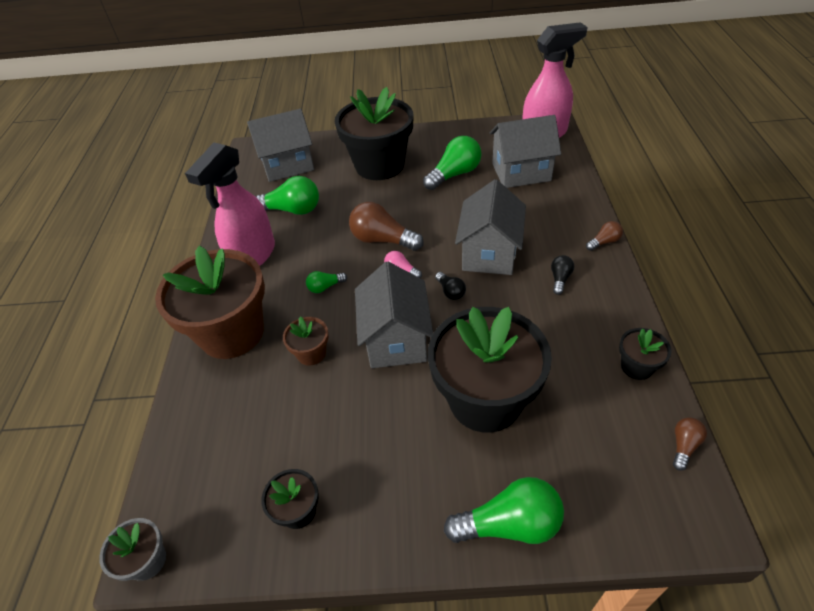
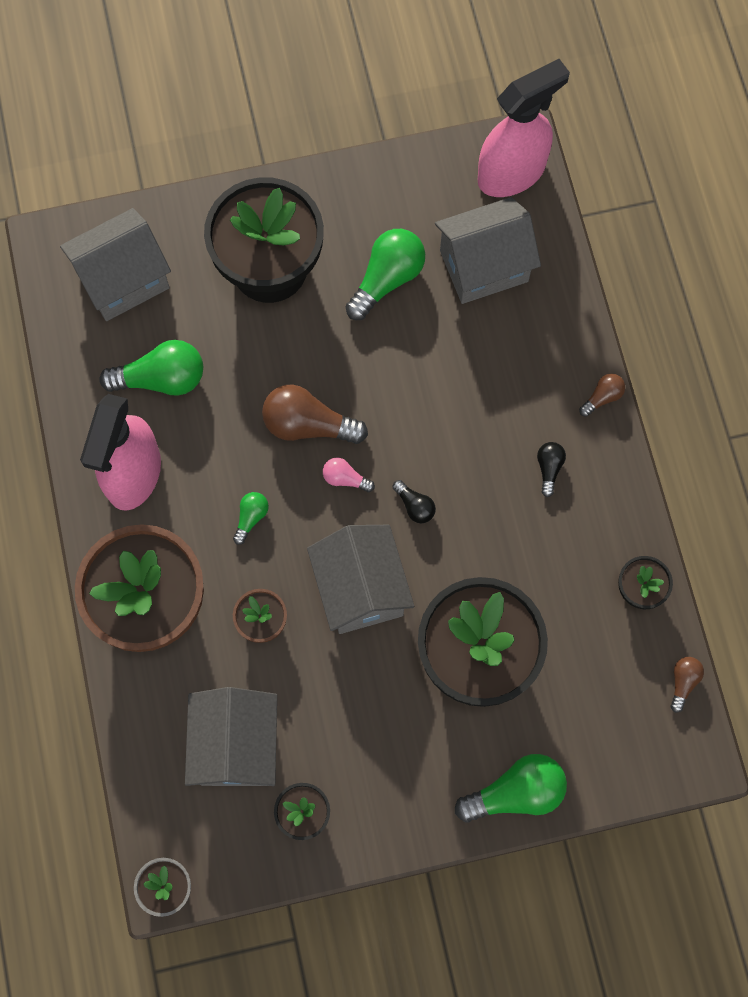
camera: 15 degrees left, 25 degrees up
(325, 287) = (251, 518): green light bulb -> green light bulb turned 150 degrees clockwise
(489, 253) = (456, 434): grey house -> grey house (236, 746)

